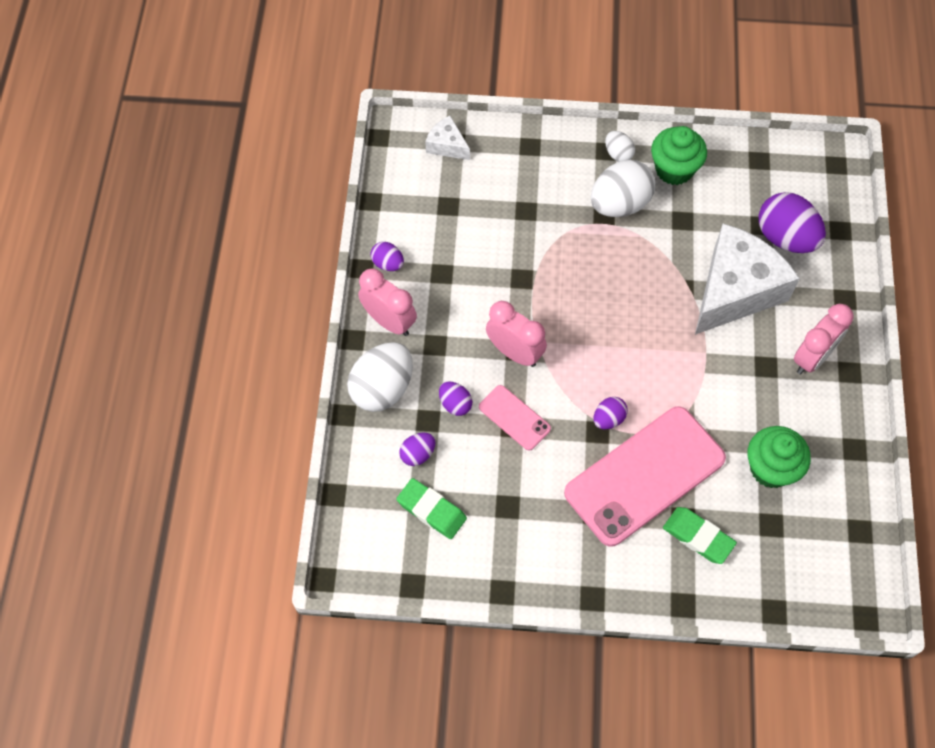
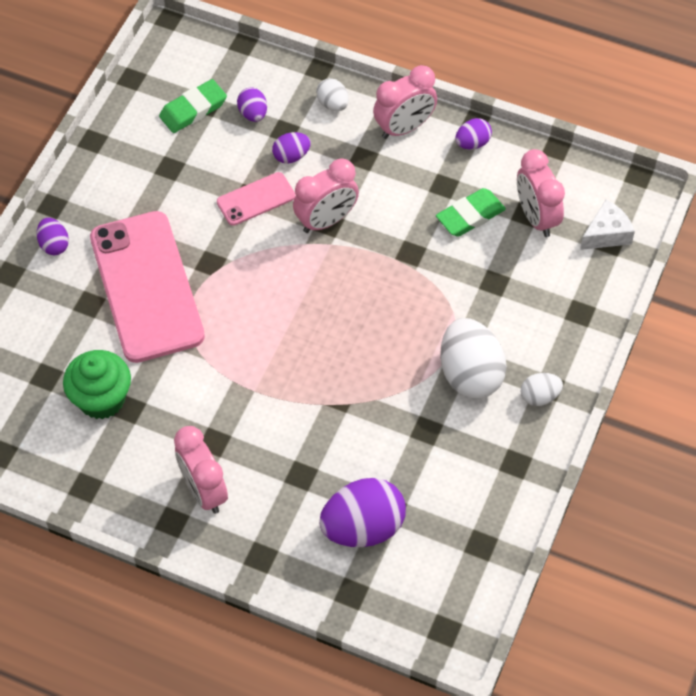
camera: 110 degrees right, 5 degrees down
(382, 388) = (333, 104): white egg -> white egg, size x0.51
(449, 197) = (536, 217): none -> pink clock
(608, 419) = (219, 276): purple egg -> purple egg (54, 245)
(674, 169) = (498, 446): green cupcake -> none
(698, 537) = (65, 309): green eraser -> green eraser (470, 216)
(735, 290) = (316, 448): white cheese -> none

